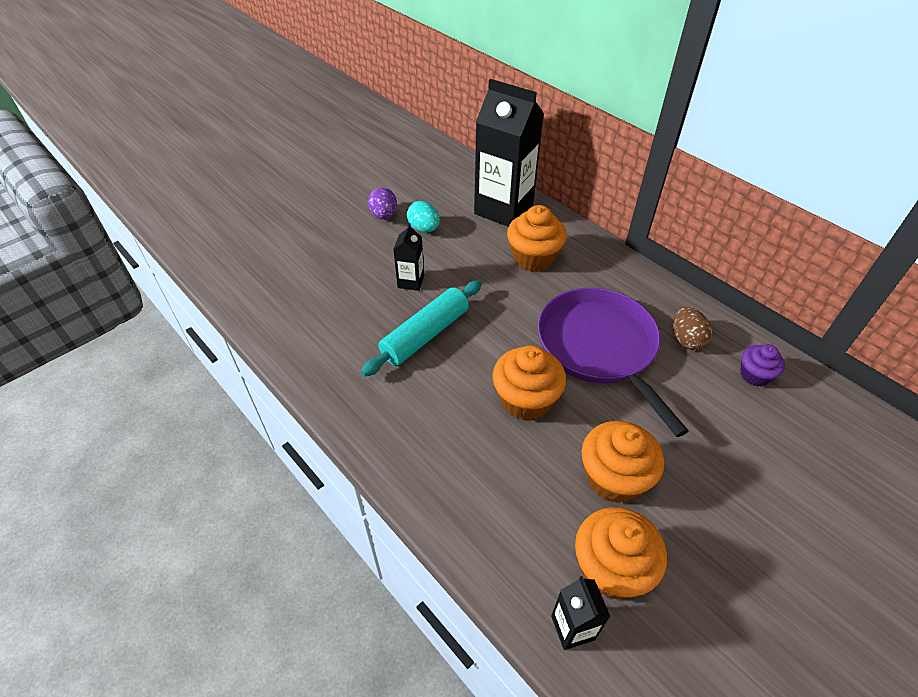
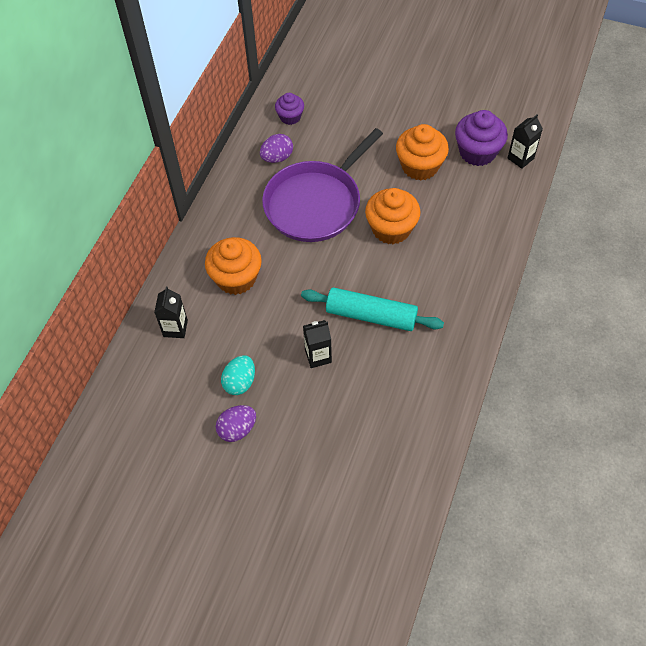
camera: 115 degrees left, 10 degrees up
(503, 209) = (175, 328): black carton -> black carton, size x0.45
(611, 568) = (477, 152): orange cupcake -> purple cupcake
(686, 339) = (277, 157): brown egg -> purple egg

